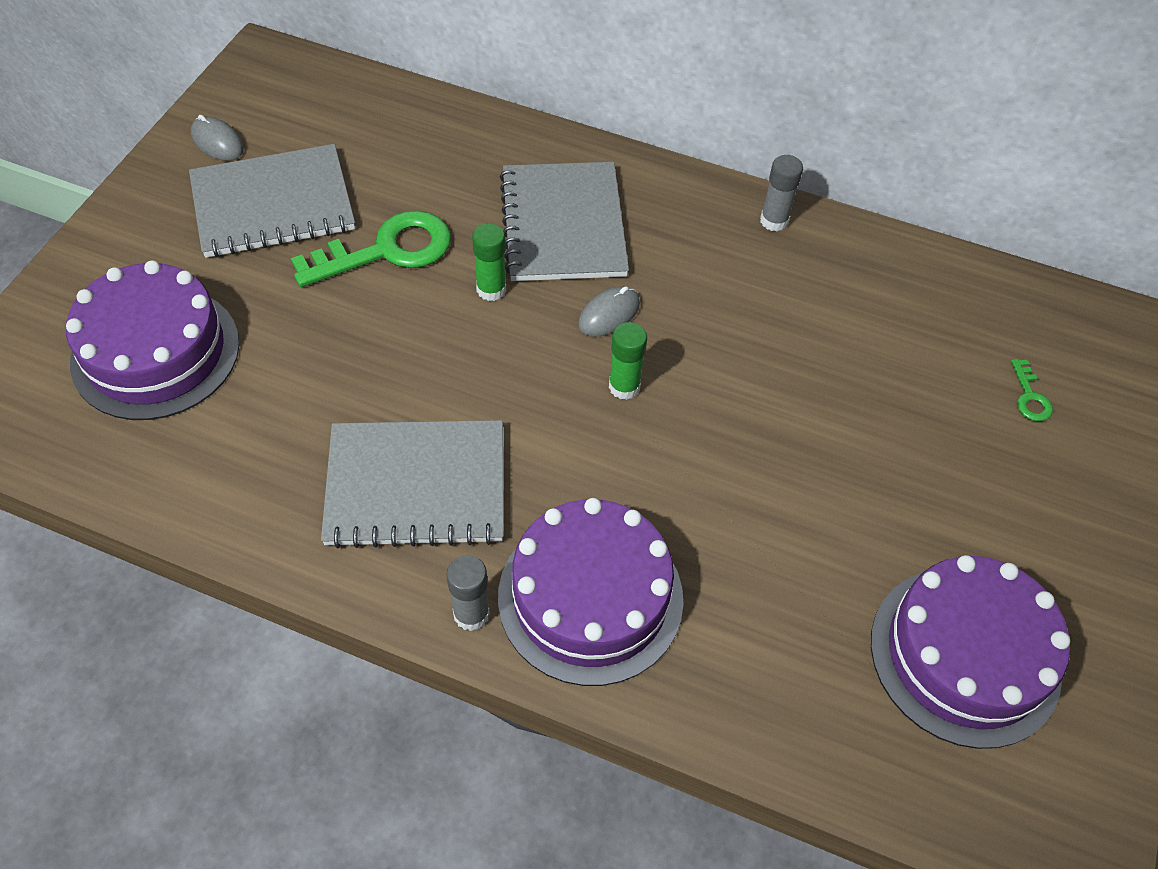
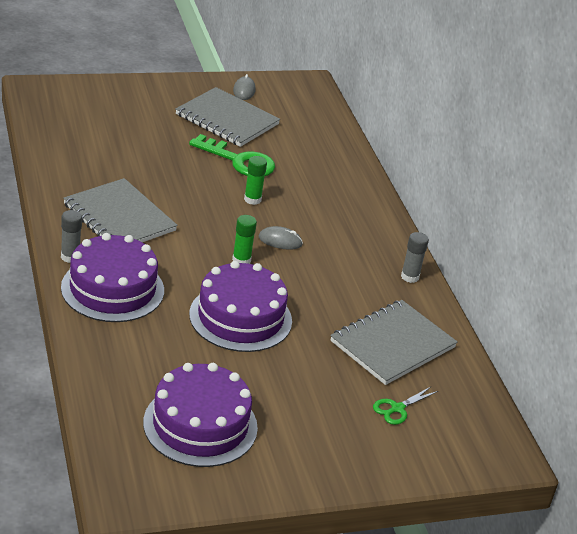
camera: 50 degrees right, 20 degrees down
(155, 352) = (112, 122): purple cake -> purple cake (240, 317)
(563, 224) = (319, 207): grey notebook -> grey notebook (392, 344)
(1029, 396) = (397, 408): green key -> green scissors

